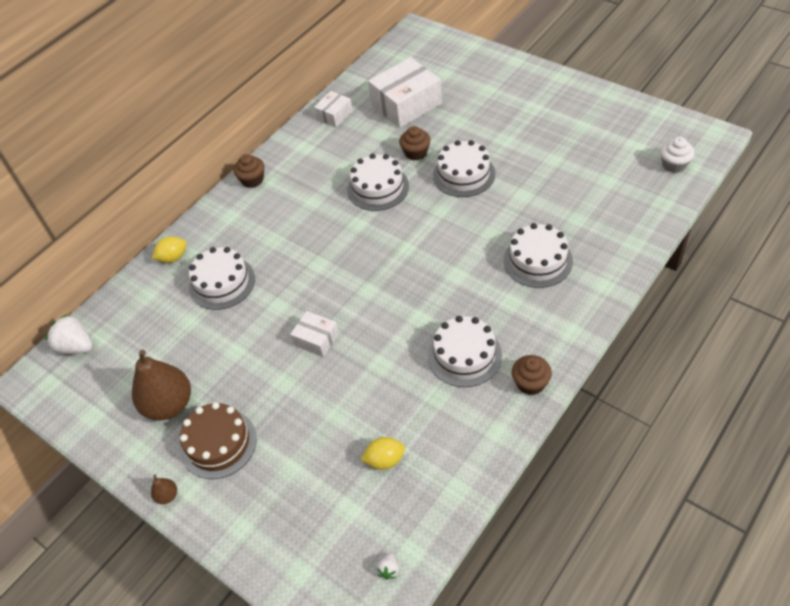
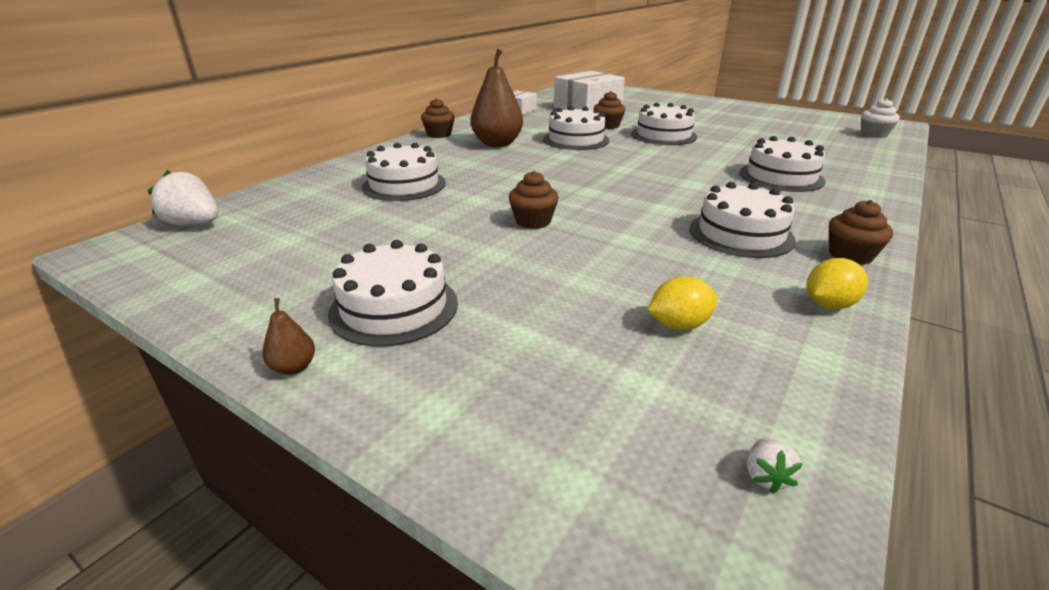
camera: 10 degrees left, 20 degrees down
(169, 405) = (318, 271): brown pear -> brown pear (497, 144)
(173, 258) = (344, 170): yellow lemon -> yellow lemon (828, 304)
(218, 443) = (394, 307): brown cake -> white cake
(316, 339) = (533, 221): white box -> brown cupcake

